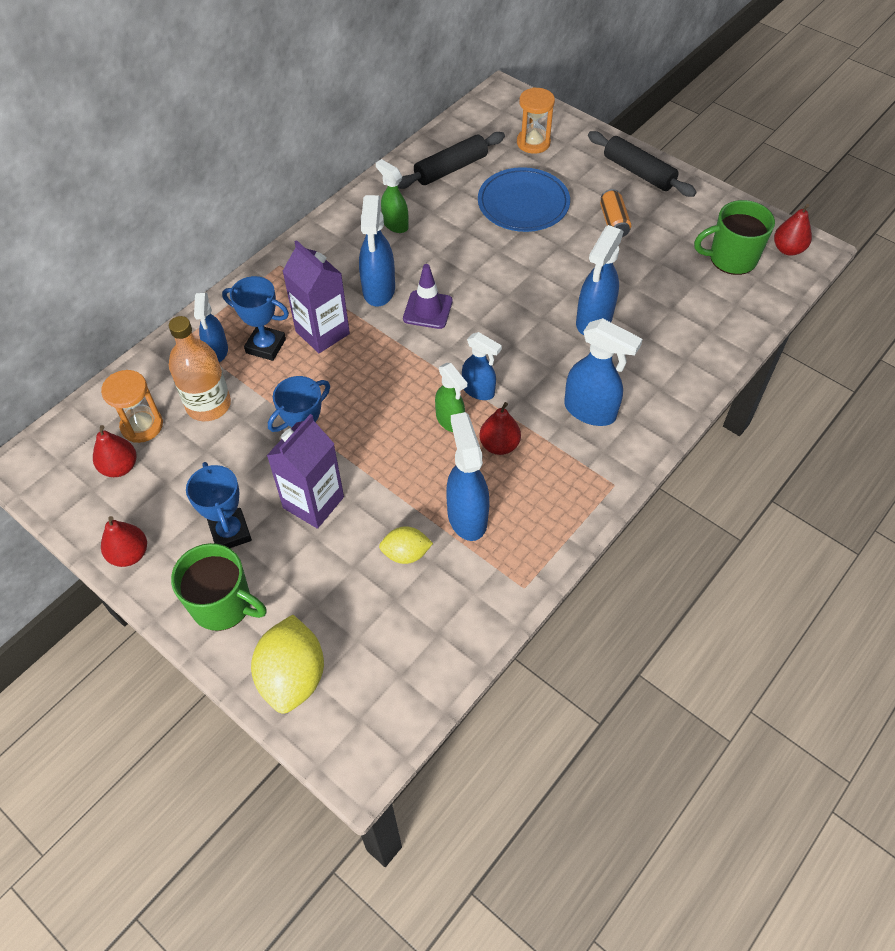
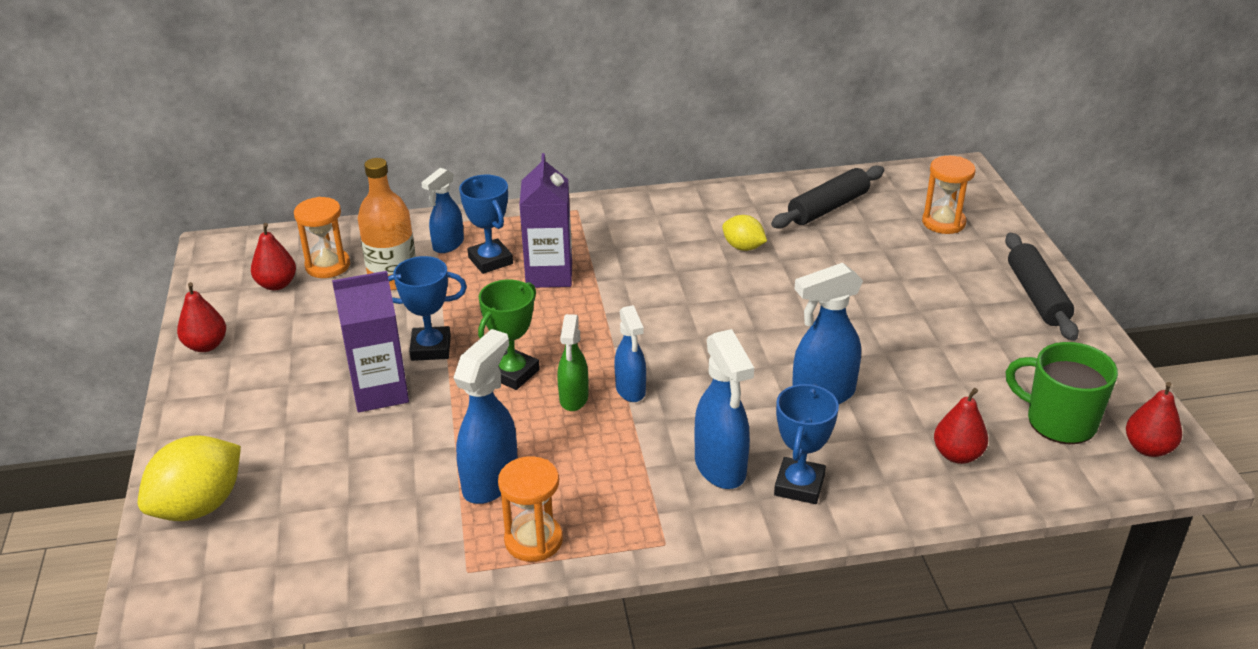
camera: 40 degrees right, 20 degrees down
(223, 604) = (220, 421): green mug -> none
(230, 532) = (292, 374): blue trophy -> blue trophy (799, 485)
(379, 290) = (638, 268): blue spray bottle -> none
(389, 427) = (513, 373): none -> green trophy
(395, 224) = (718, 226): green spray bottle -> none
(406, 553) = (402, 476): yellow lemon -> yellow lemon (743, 247)
(427, 310) = (664, 304): purple traffic cone -> none
(451, 169) = (828, 208): black rolling pin -> black rolling pin turned 45 degrees counterclockwise
(499, 445) = (594, 444): red pear -> red pear (957, 455)
(523, 203) = (869, 266): blue plate -> none
(539, 537) = (533, 540): none -> orange hourglass
(613, 222) = (952, 324): orange can -> none

